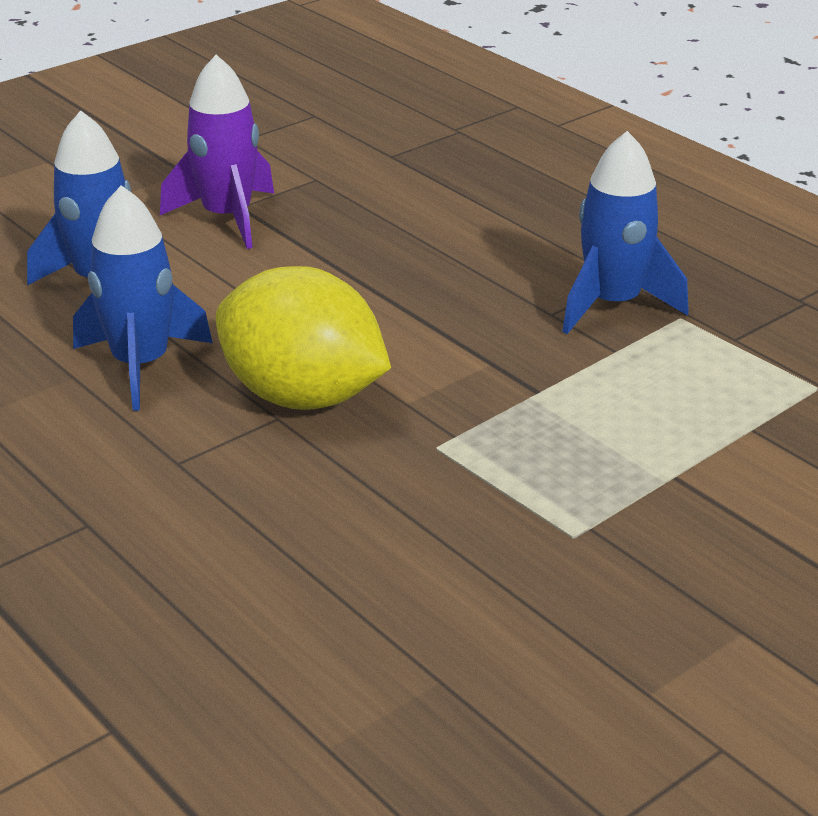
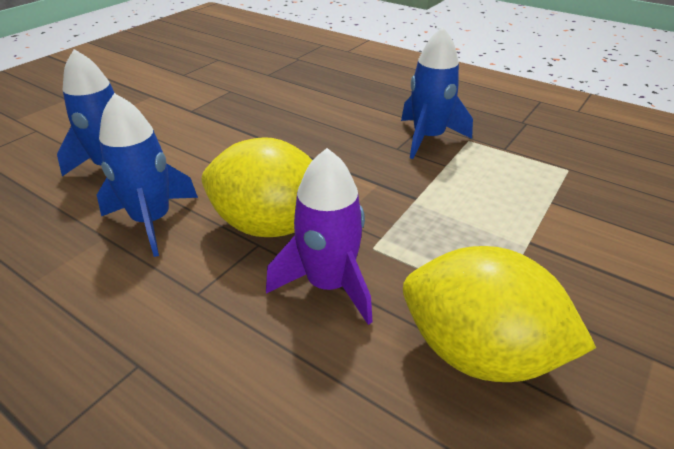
camera: 15 degrees left, 5 degrees up
(227, 218) = (185, 118): purple rocket -> purple rocket (329, 285)
(511, 585) = (479, 352): none -> yellow lemon

